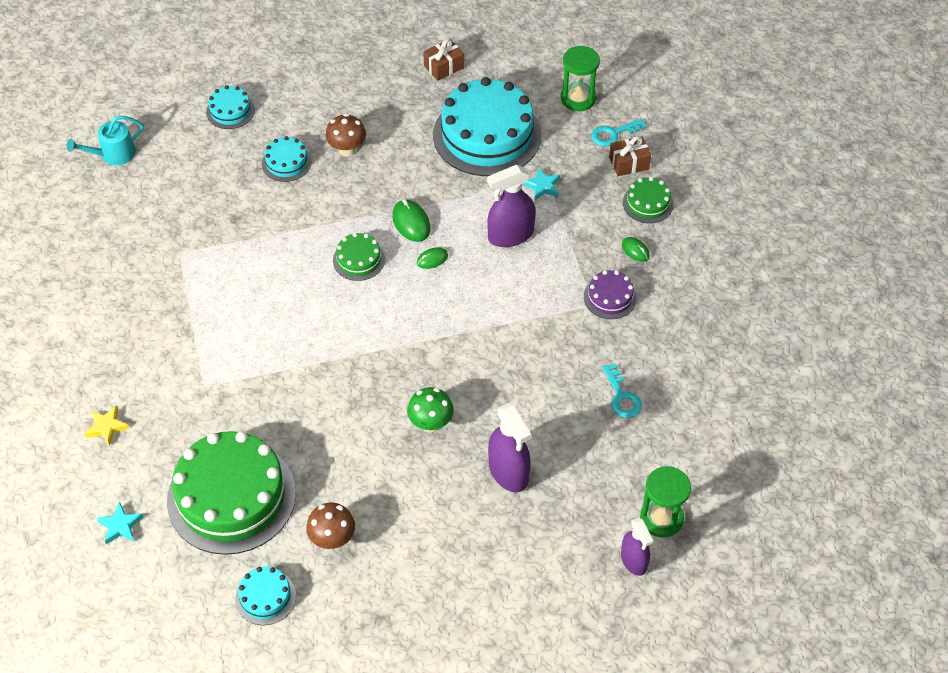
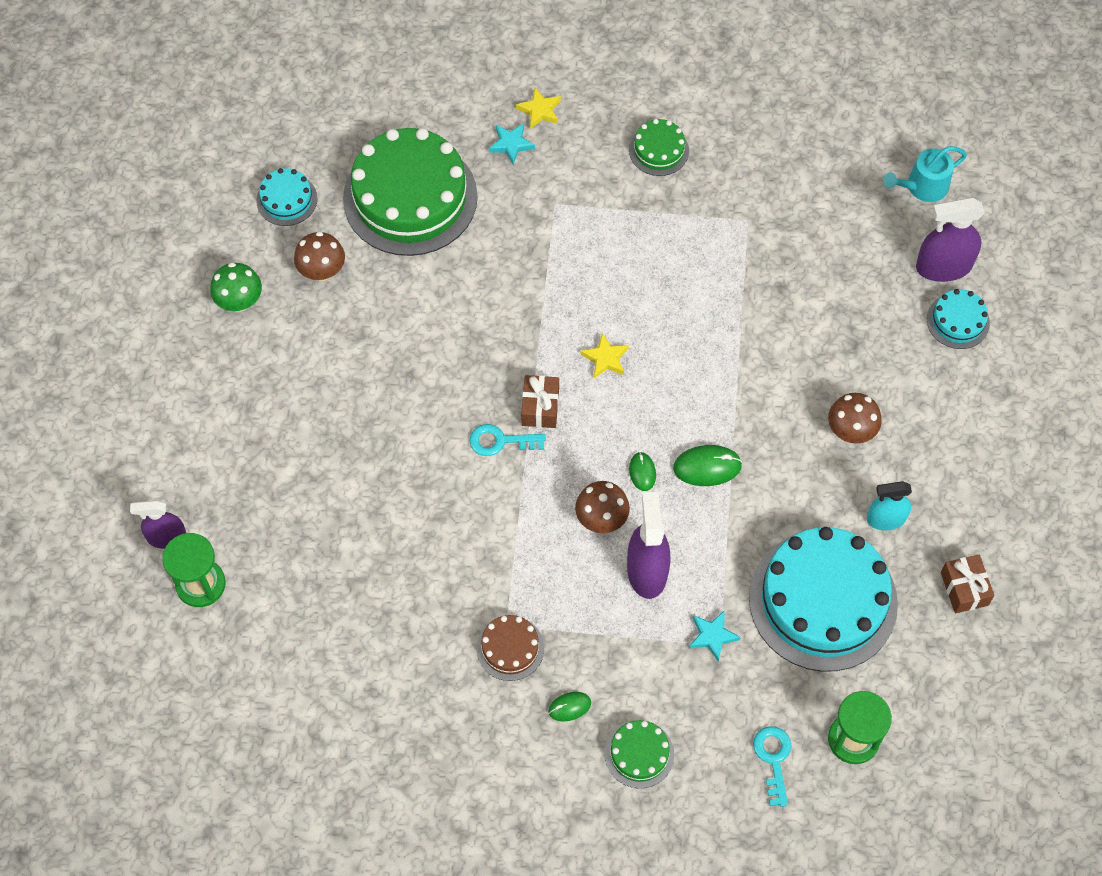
camera: 110 degrees right, 10 degrees up
(113, 154) = (922, 186): turquoise watering can -> turquoise watering can turned 105 degrees counterclockwise
(120, 526) = (419, 100): turquoise star -> turquoise star (511, 144)
(286, 162) = (850, 360): turquoise cake -> none
(342, 309) = (605, 358): none -> yellow star
(359, 260) = (670, 395): green cake -> green cake (658, 150)
(409, 116) = (886, 519): none -> turquoise spray bottle
(431, 423) = (417, 400): green mushroom -> green mushroom (240, 302)
(482, 273) = (601, 519): none -> brown mushroom
(508, 472) = (324, 455): purple spray bottle -> purple spray bottle (943, 267)
(610, 297) = (510, 648): purple cake -> brown cake
(621, 396) = (368, 606): turquoise key -> turquoise key (500, 441)
(629, 163) = (715, 758): brown gift -> brown gift (540, 407)

